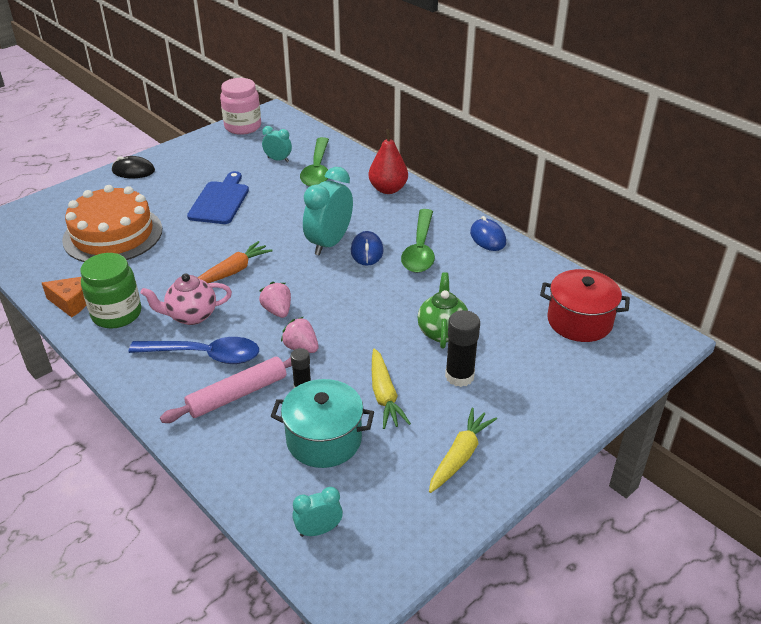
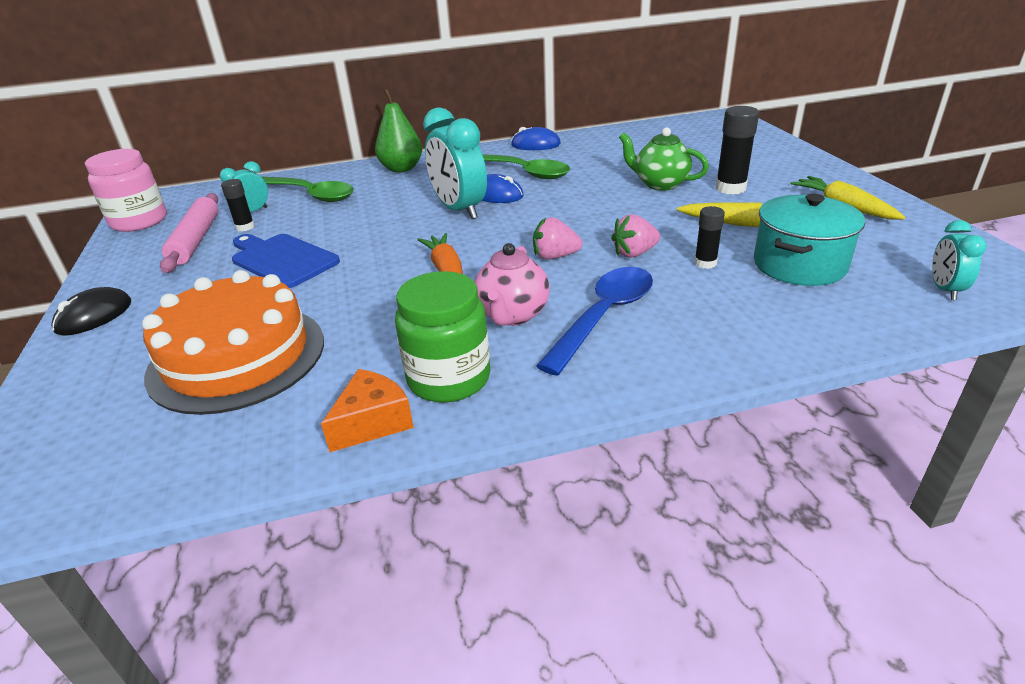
camera: 60 degrees left, 5 degrees down
(237, 394) = (696, 304): pink rolling pin -> pink rolling pin (196, 240)
(255, 167) = (245, 227): none -> black glue stick
(388, 189) = (401, 168): red pear -> green pear
(579, 321) = (684, 136): red pot -> none

